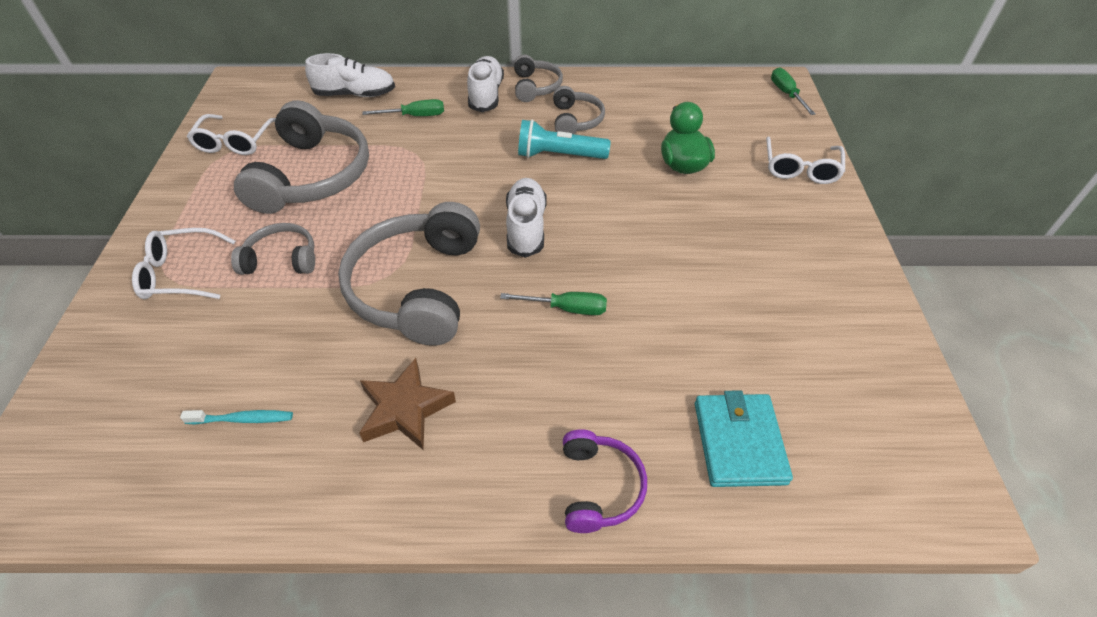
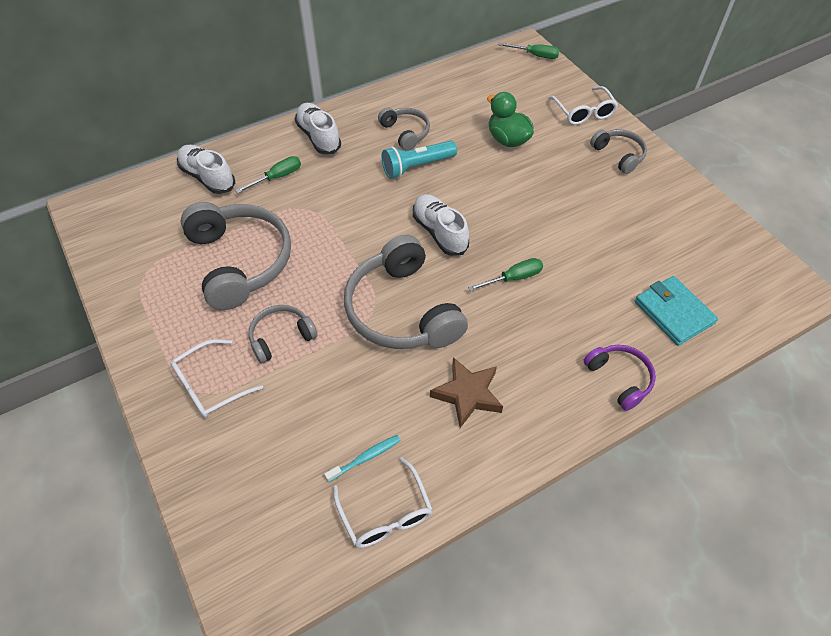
camera: 30 degrees left, 5 degrees up
(235, 142) = (142, 261): white glasses -> white glasses (385, 513)
(355, 94) = (208, 177): white shoe -> white shoe turned 105 degrees counterclockwise
(535, 87) = (352, 115): grey headphones -> grey headphones (619, 155)
(786, 94) = (535, 55): green screwdriver -> green screwdriver turned 150 degrees clockwise

